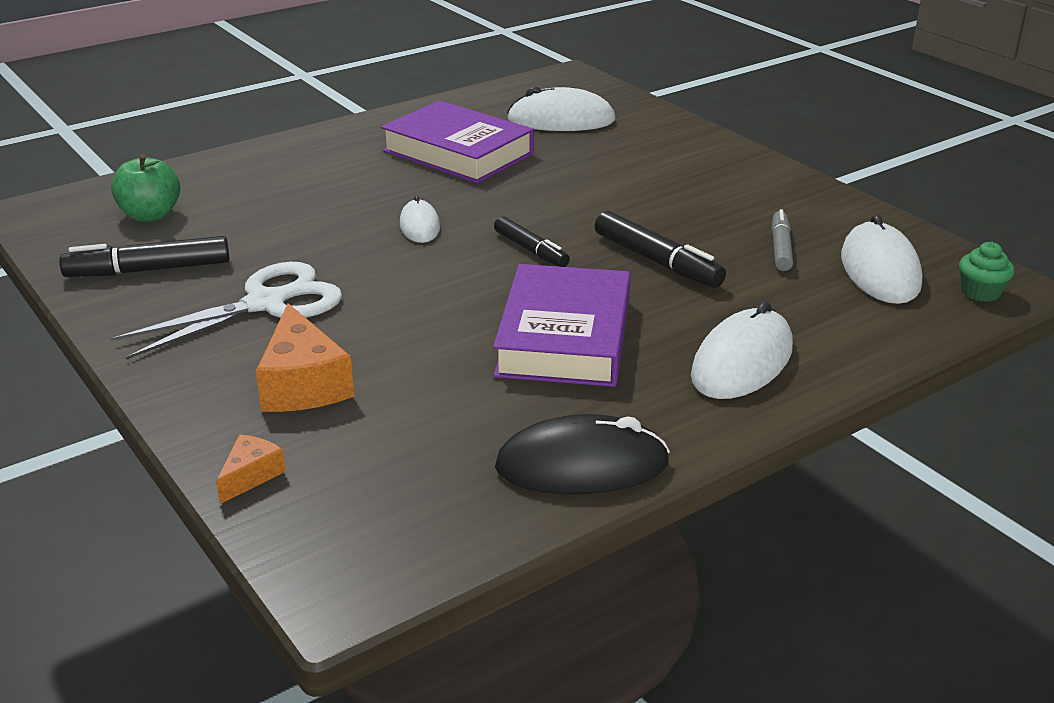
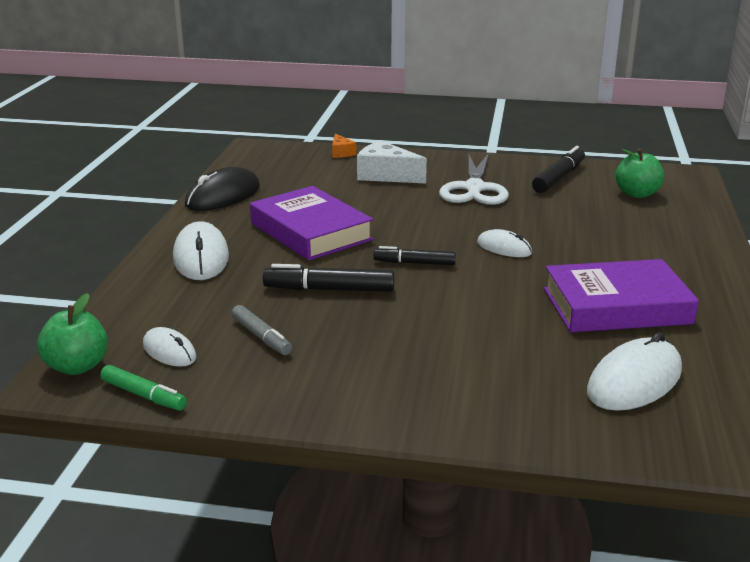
camera: 135 degrees right, 5 degrees down
(303, 384) = (386, 175): orange cheese -> white cheese
(880, 270) = (169, 351): white mouse -> white mouse, size x0.59
(931, 245) = (144, 395): none -> green marker
(980, 292) = (77, 366): green cupcake -> green apple

